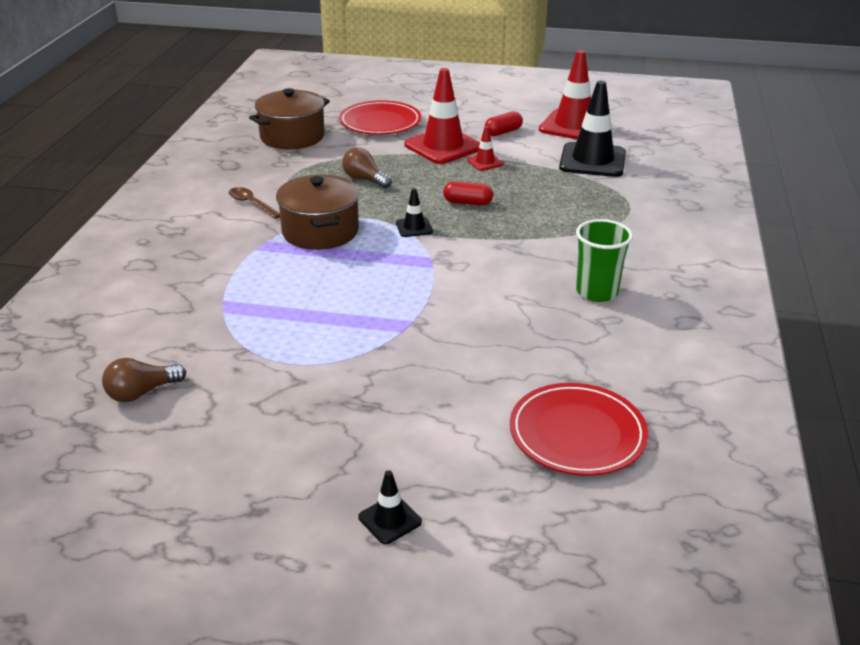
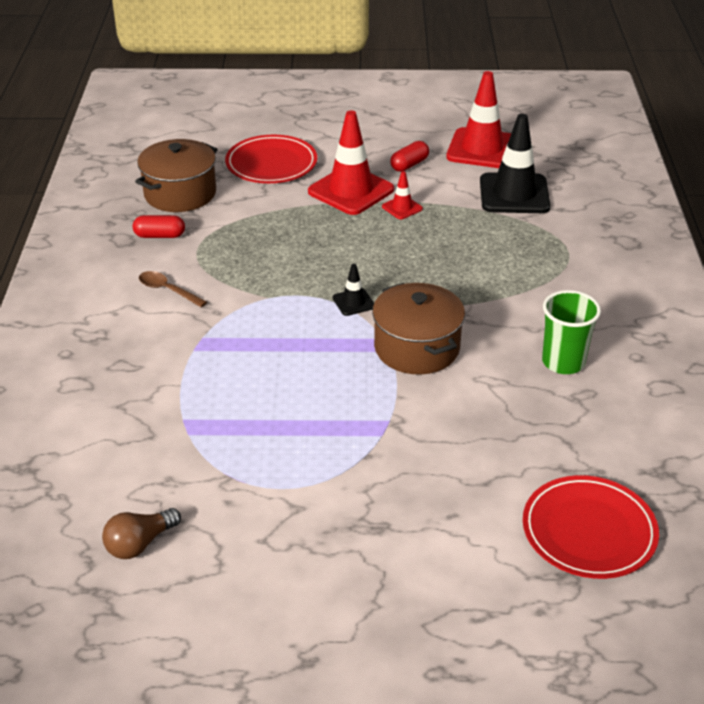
camera: 10 degrees left, 5 degrees up
(320, 231) = (255, 318): brown pot -> brown pot (417, 348)
(364, 179) = (280, 244): brown light bulb -> none
(390, 519) = (440, 652): black traffic cone -> none
(467, 203) = (400, 263): red capsule -> red capsule (160, 235)

